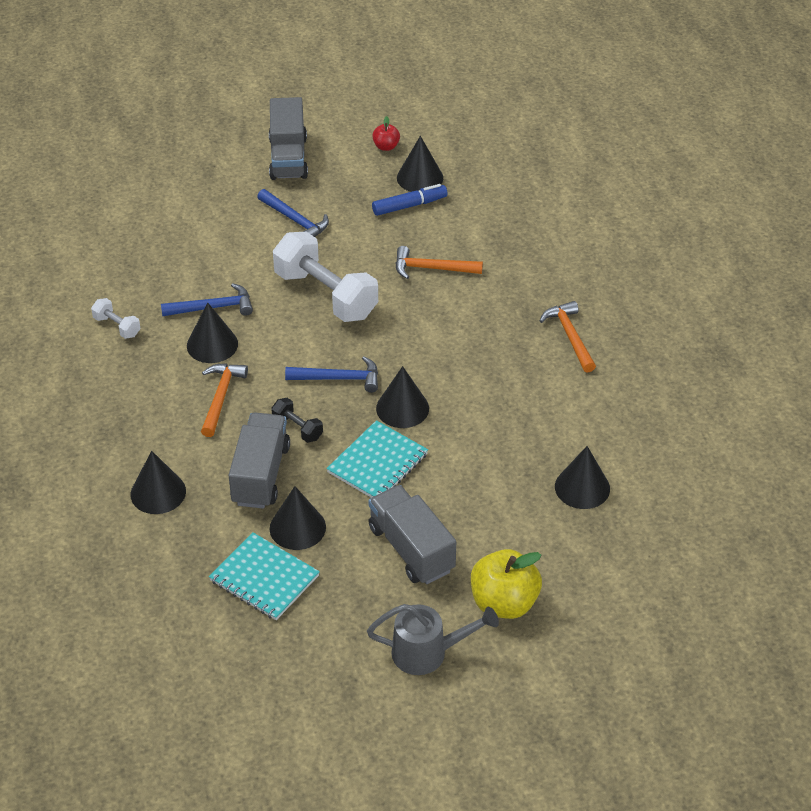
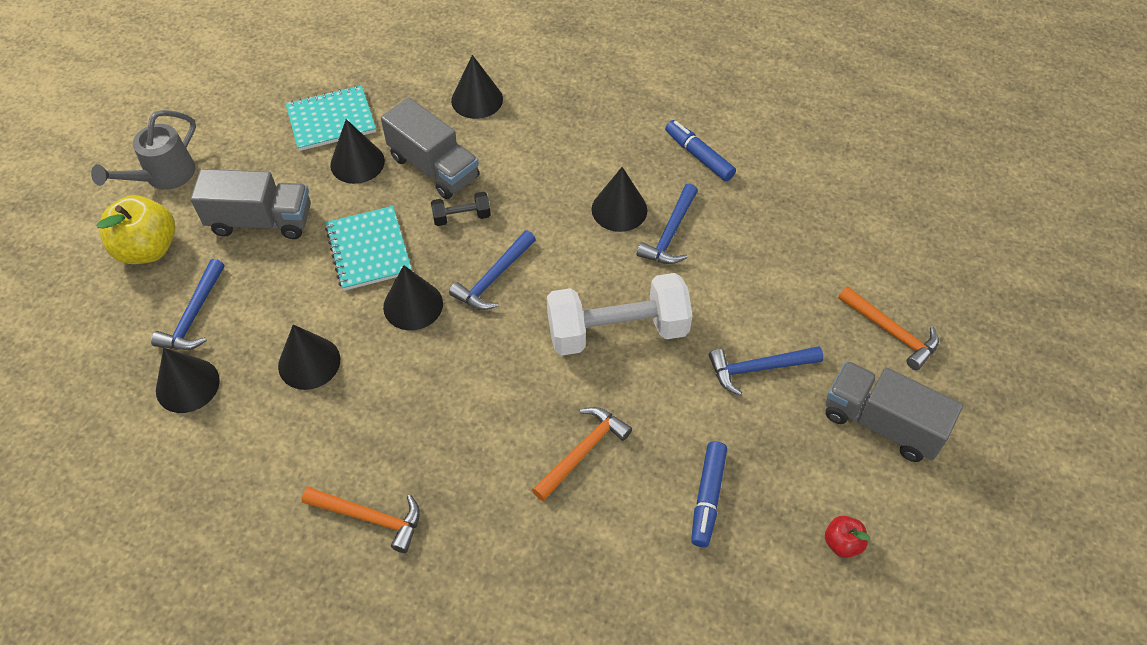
camera: 125 degrees right, 10 degrees up
(117, 326) = (698, 156): white dumbbell -> blue marker
(221, 397) = (546, 184): orange hammer -> orange hammer (891, 332)
(420, 178) = (754, 542): black cone -> black cone (309, 362)
(529, 526) = (194, 315): none -> blue hammer

